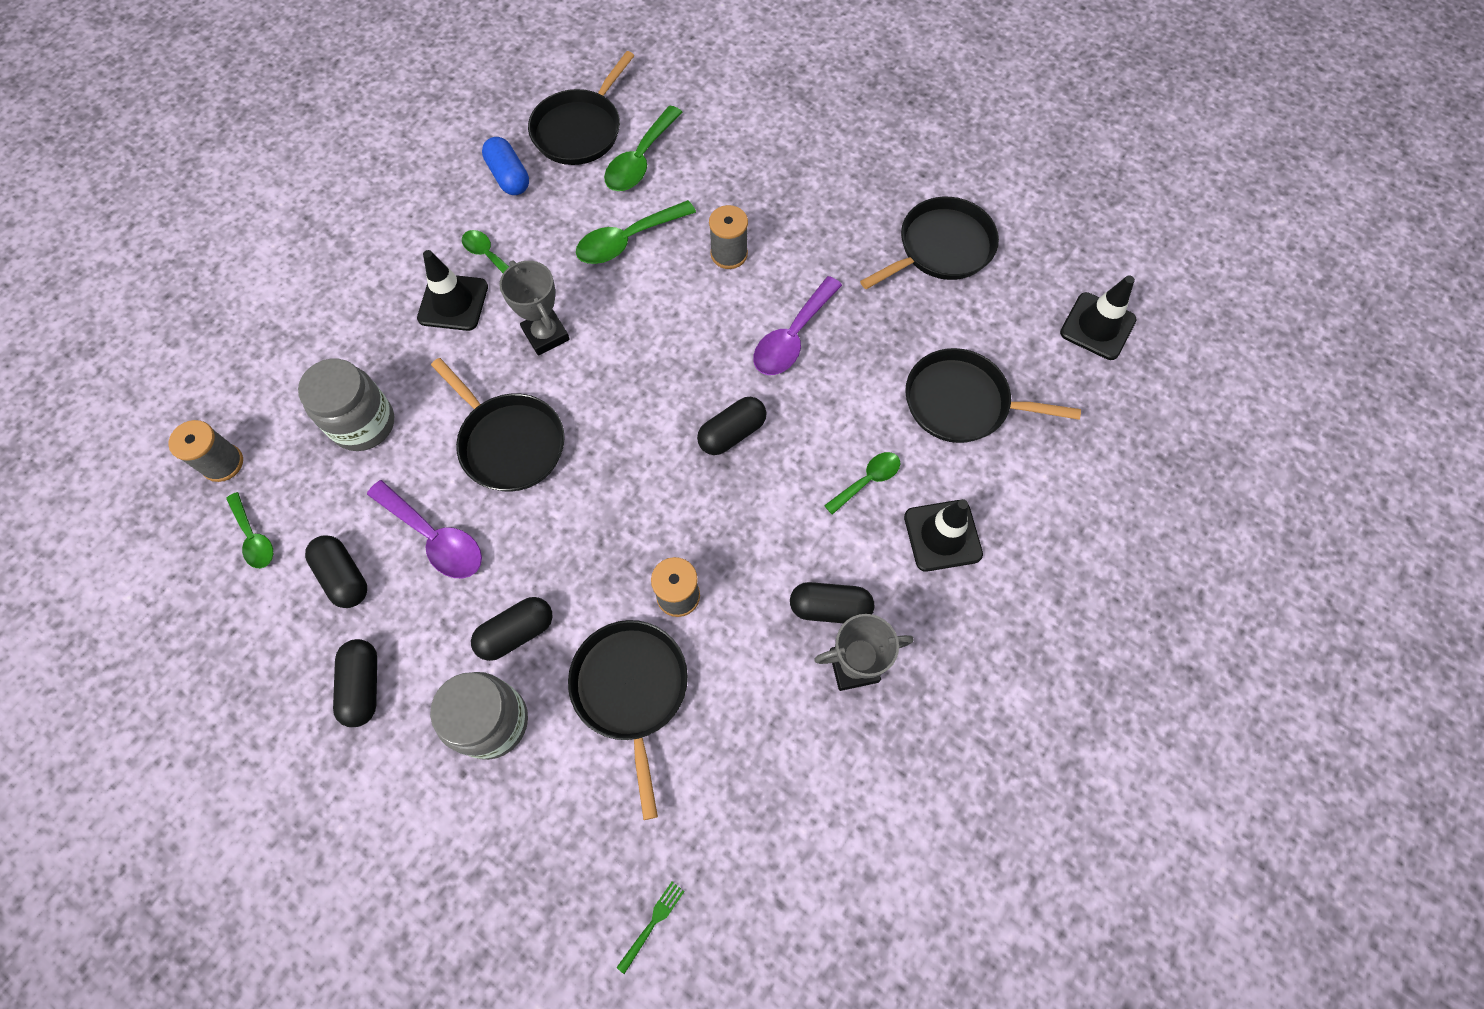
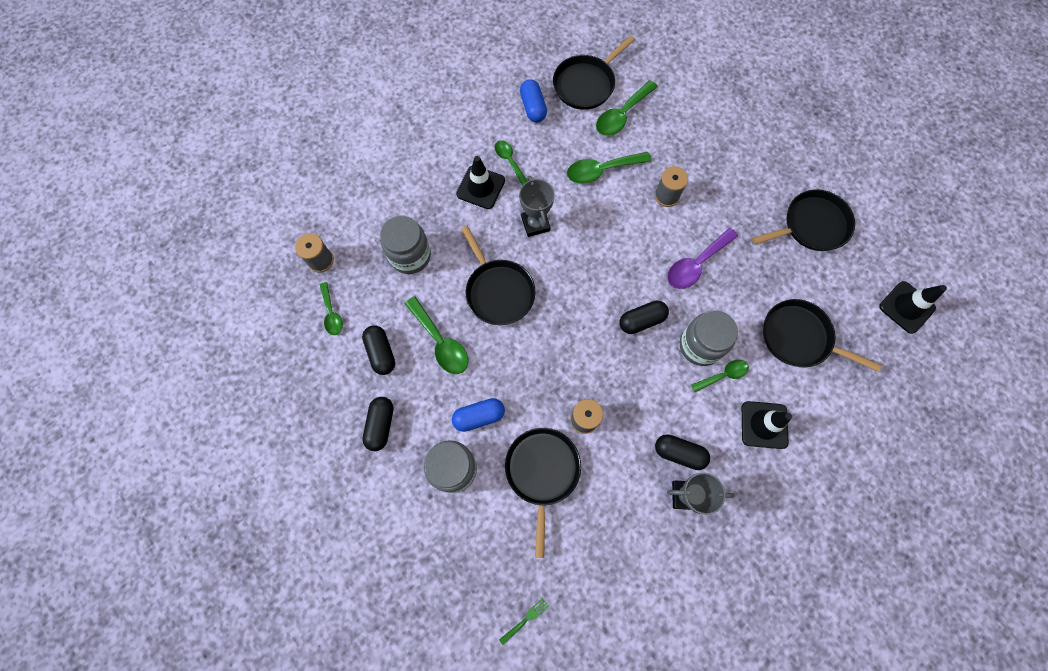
camera: 15 degrees right, 5 degrees up
(434, 537) = (440, 342): purple spoon -> green spoon
(516, 633) = (479, 416): black capsule -> blue capsule
(825, 447) = (700, 345): none -> grey jar

